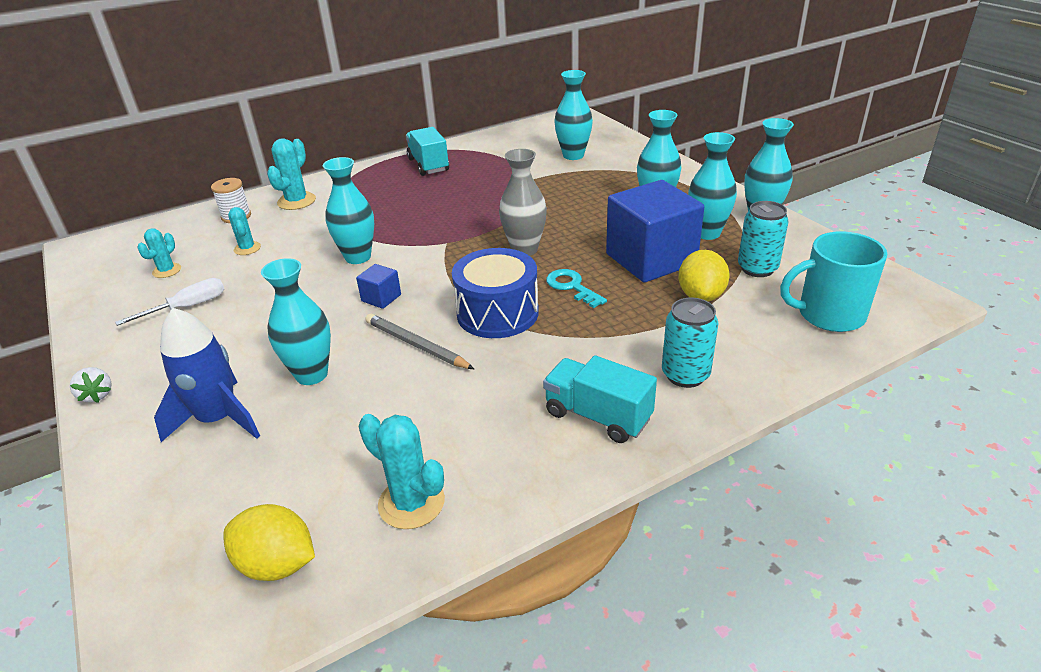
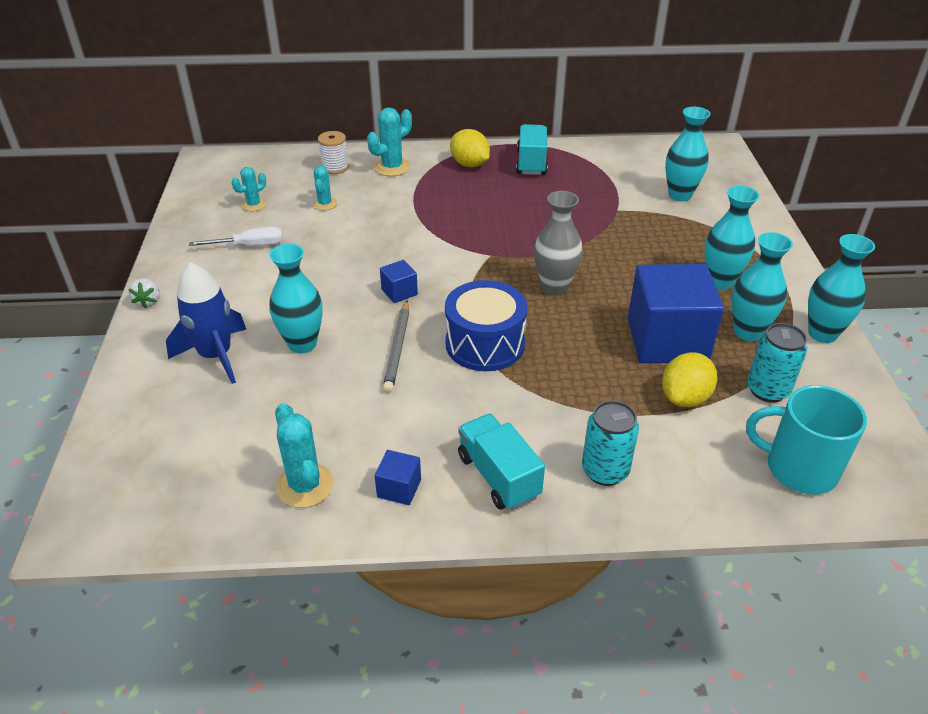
camera: 25 degrees right, 5 degrees up
(277, 564) = (188, 490): yellow lemon -> yellow lemon (469, 164)
(358, 257) = (406, 244): turquoise vase -> none
(416, 345) = (397, 349): grey pencil -> grey pencil turned 150 degrees counterclockwise
(512, 465) = (399, 488): none -> blue cube
(571, 287) = (569, 342): turquoise key -> none

